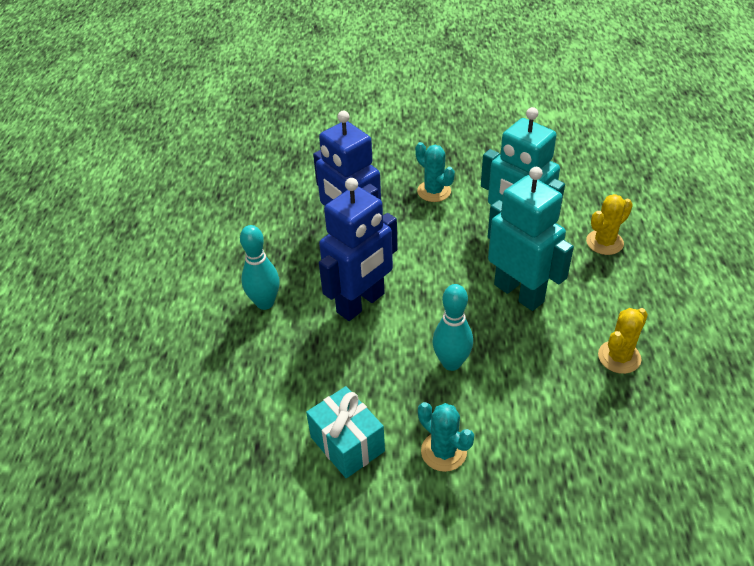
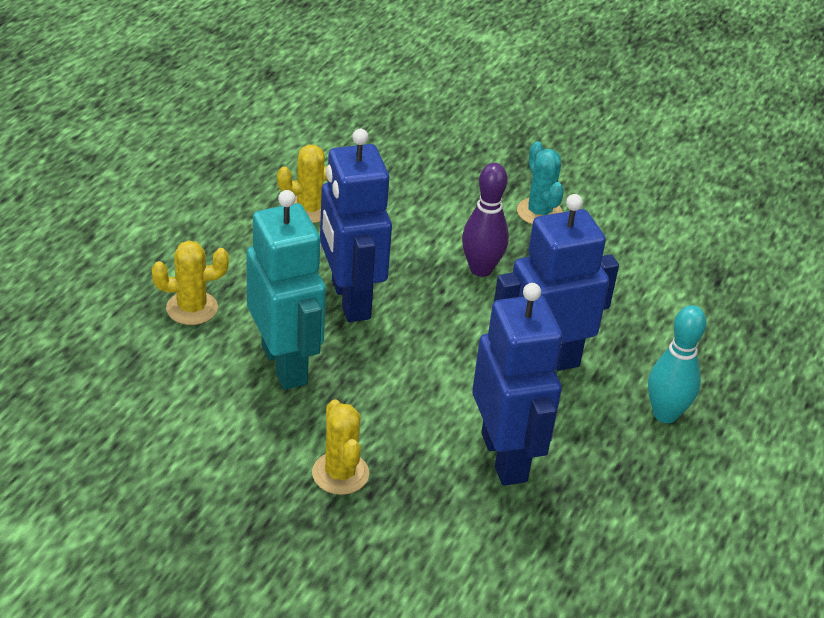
camera: 160 degrees left, 5 degrees down
(347, 444) = (627, 250): turquoise gift -> none
(434, 191) = (340, 473): turquoise cactus -> yellow cactus
(451, 363) = (481, 269): turquoise bowling pin -> purple bowling pin
(519, 293) = (350, 300): turquoise robot -> blue robot

